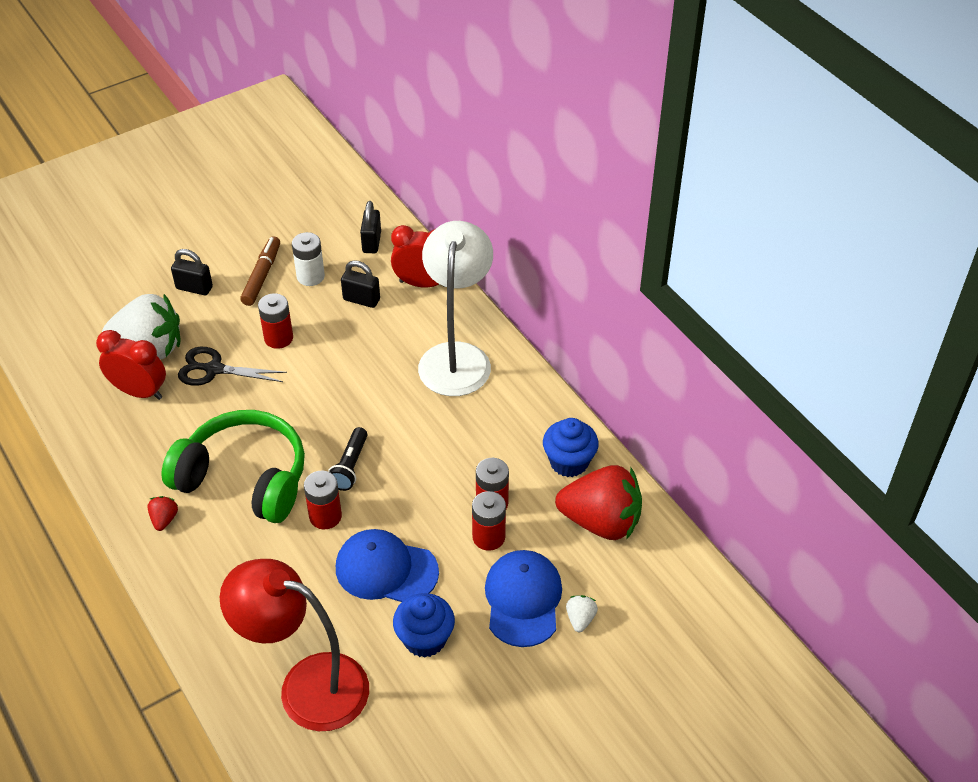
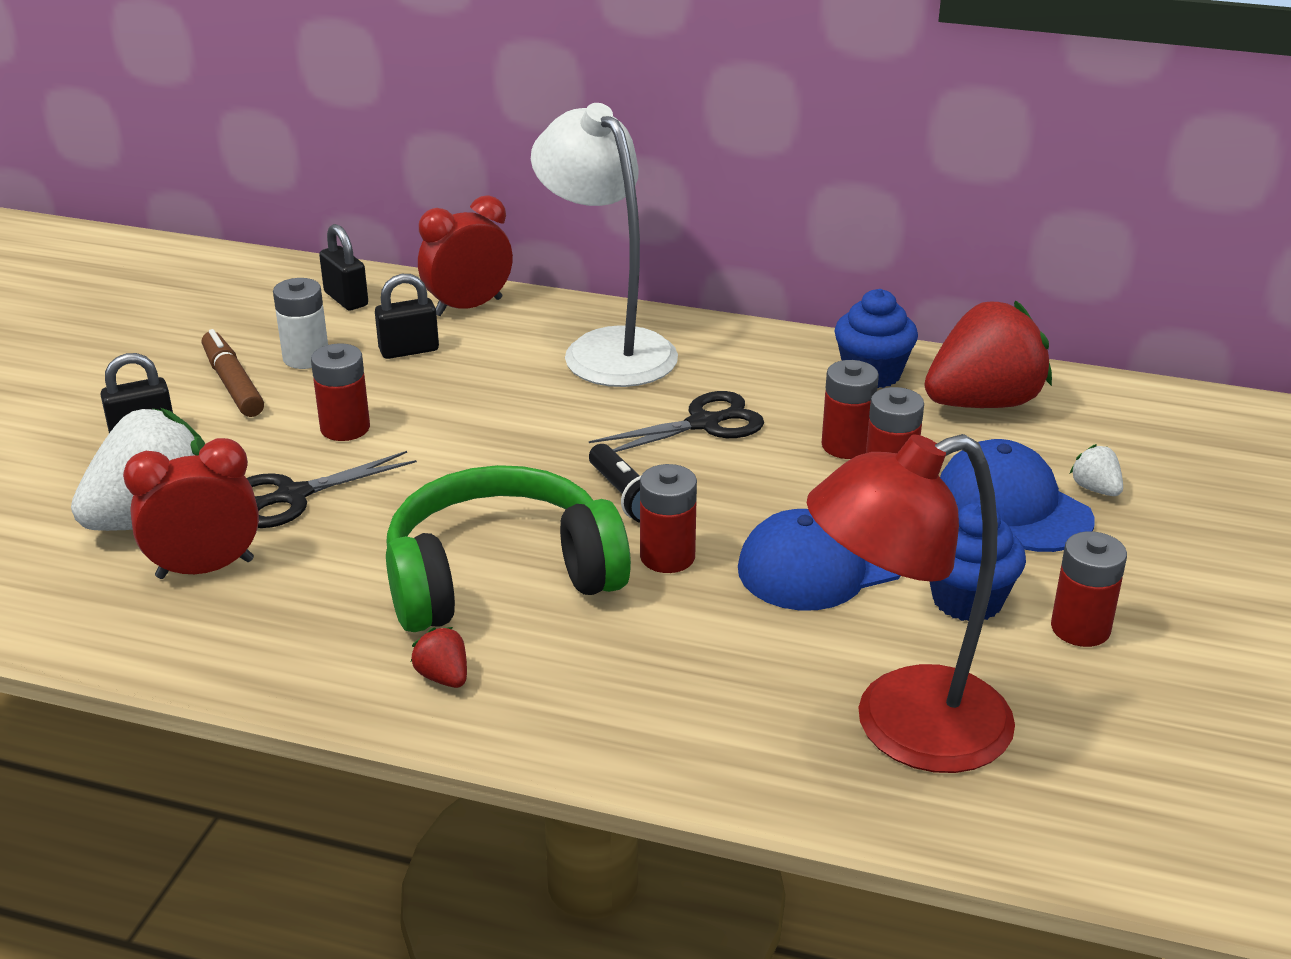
camera: 40 degrees left, 15 degrees down
(441, 442) = (704, 424): none -> black scissors
(454, 694) = (1080, 628): none -> red battery

